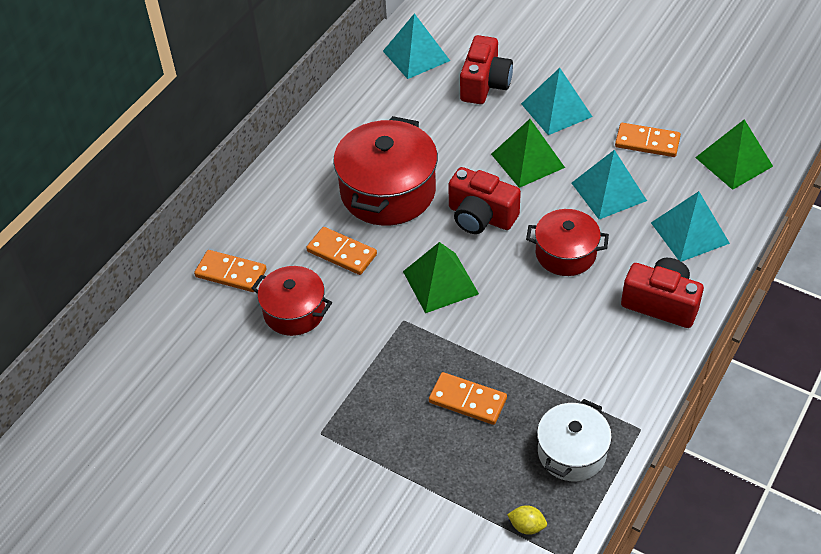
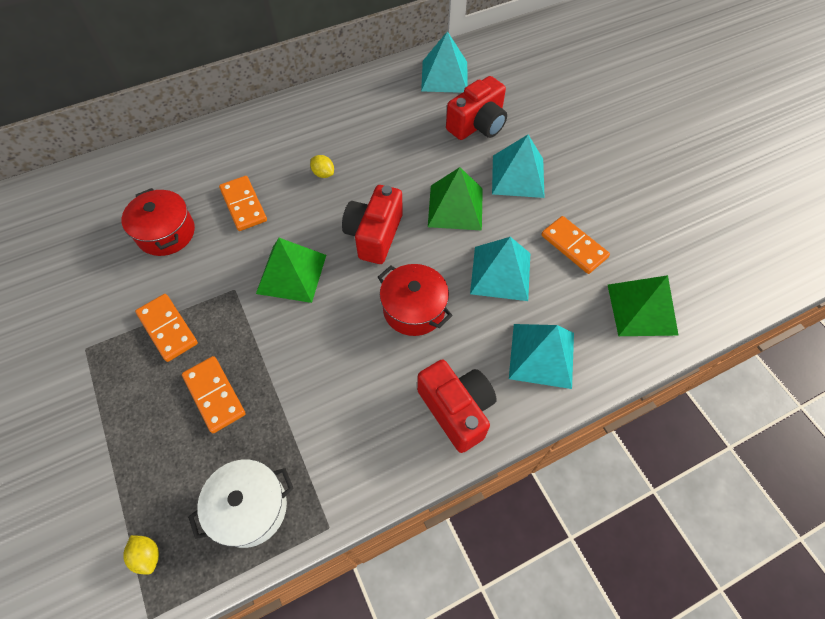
camera: 30 degrees right, 10 degrees up
(231, 273) = (155, 176): orange domino -> orange domino (168, 328)
(388, 191) = (323, 173): red pot -> yellow lemon
(481, 216) = (374, 235): red camera -> red camera turned 45 degrees clockwise

